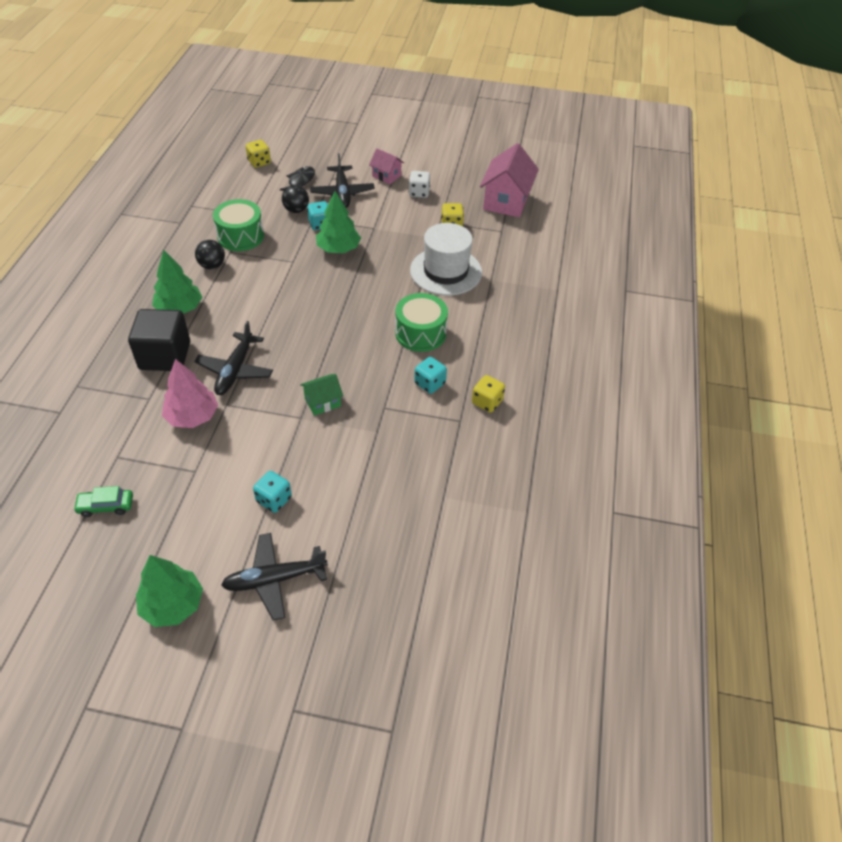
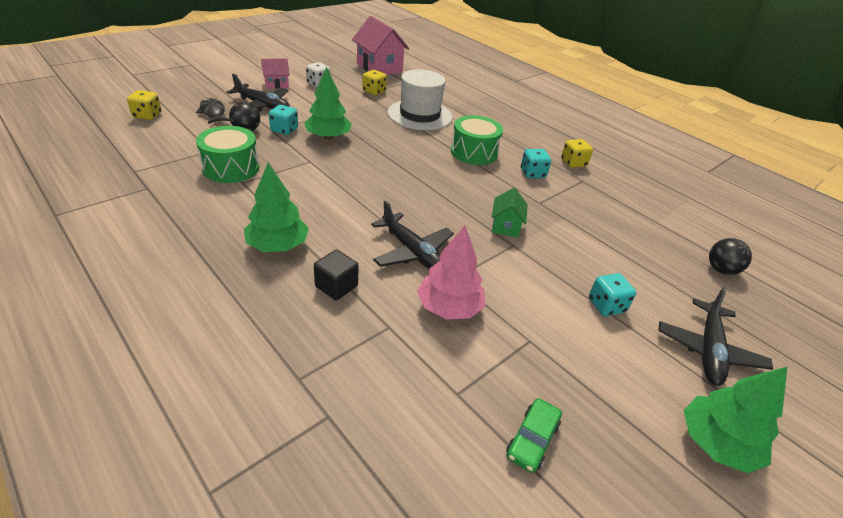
camera: 55 degrees left, 10 degrees down
(165, 356) = (336, 286): black cube -> black cube, size x0.55
(212, 265) = (245, 199): black ball -> black ball (721, 270)

